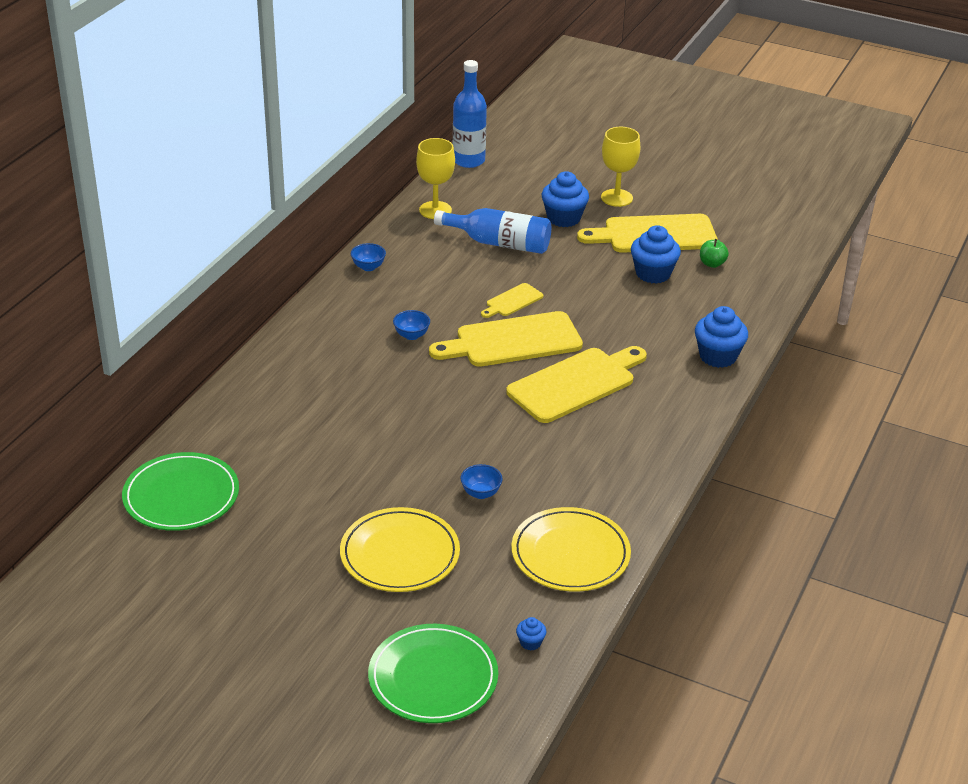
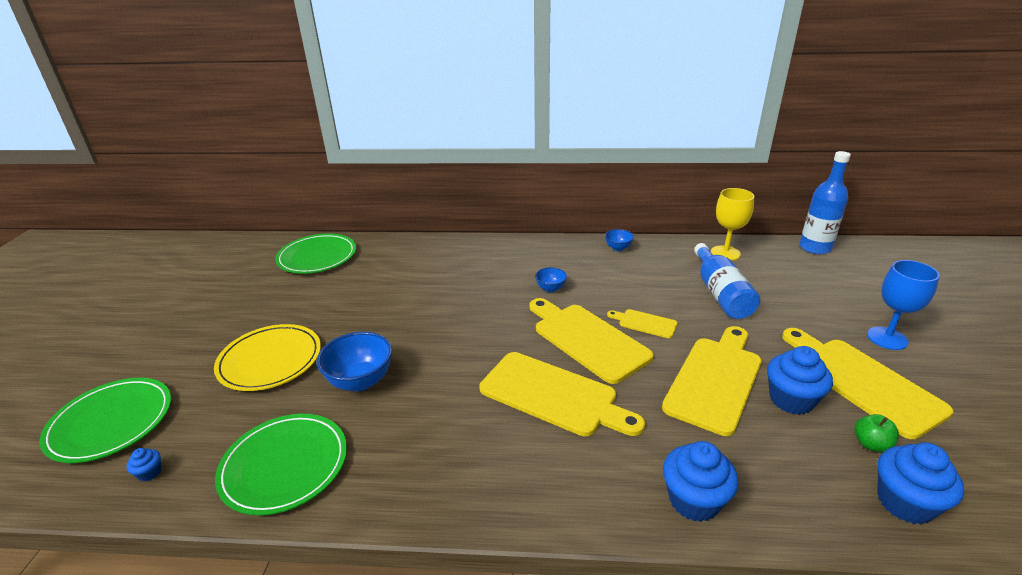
camera: 70 degrees right, 5 degrees down
(481, 493) = (360, 381): blue bowl -> blue bowl, size x1.85
(563, 218) = (805, 316): blue cupcake -> blue cupcake (905, 502)
(570, 554) = (284, 465): yellow plate -> green plate
(610, 297) = (715, 380): none -> yellow cutting board
(616, 198) = (887, 338): yellow goblet -> blue goblet

